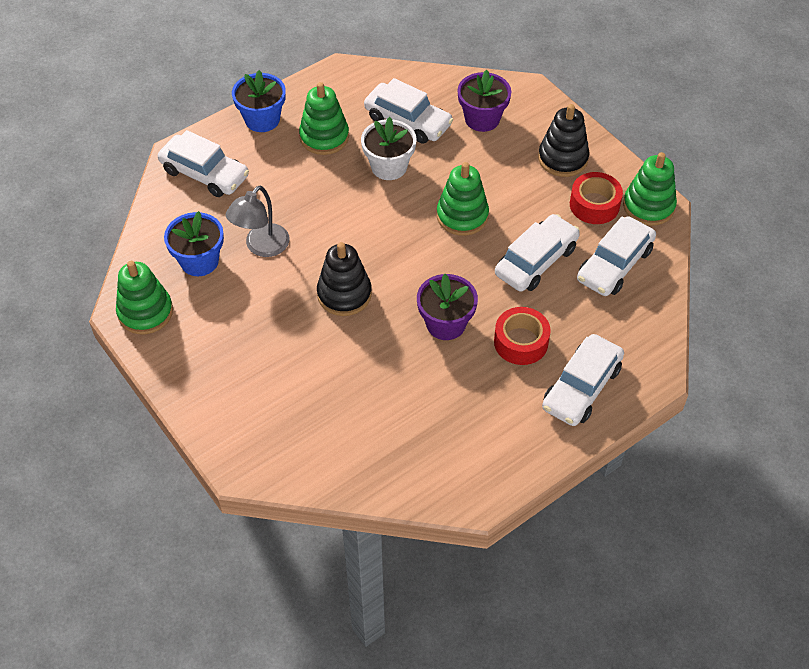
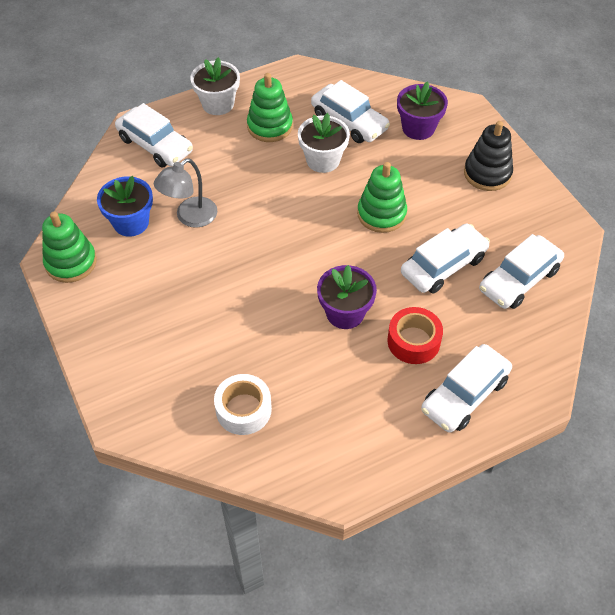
camera: 10 degrees right, 0 degrees up
(262, 119) = (218, 104): blue flower pot -> white flower pot
(344, 294) = (255, 272): black stacking toy -> none
(363, 436) = (243, 409): none -> white tape
(594, 205) = (509, 220): red tape -> none
(648, 206) = (562, 228): green stacking toy -> none

